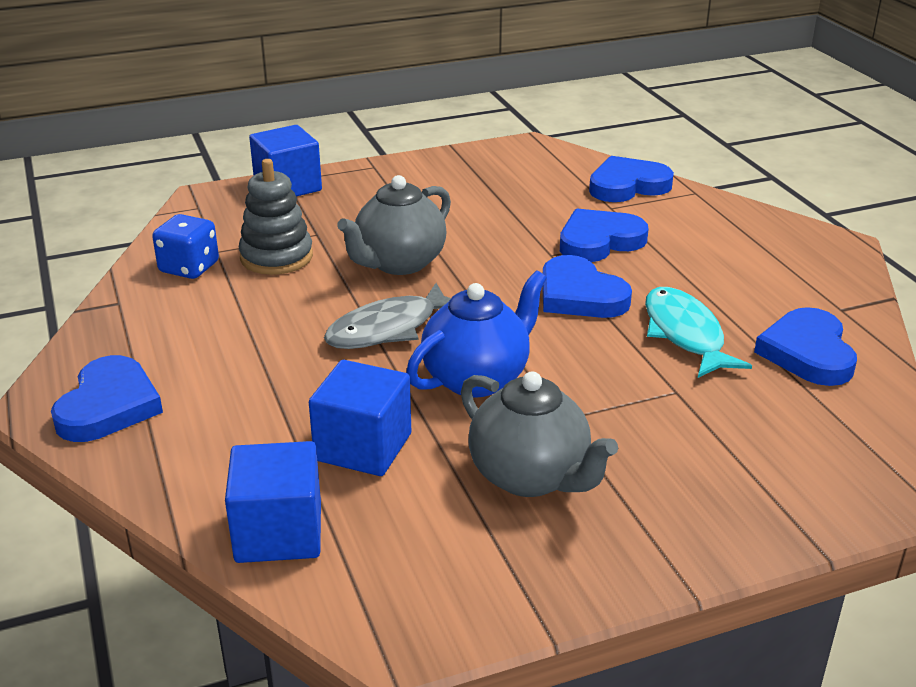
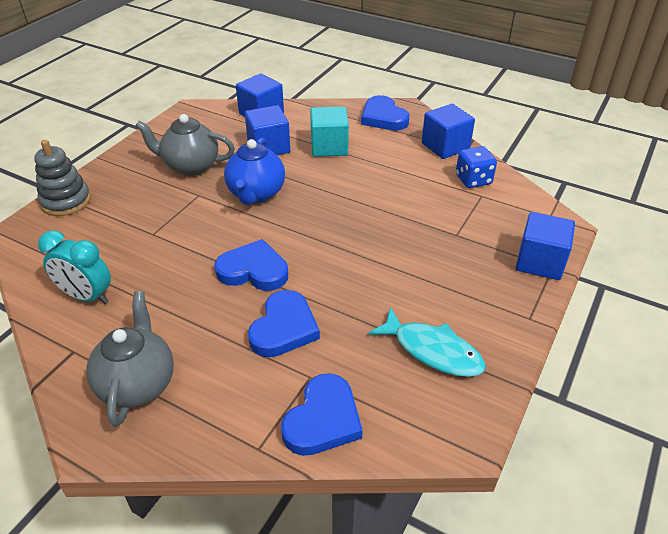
camera: 140 degrees right, 10 degrees up
(129, 318) = (445, 146): none -> blue cube
(274, 398) = (329, 147): none -> turquoise cube
(276, 257) = (447, 208): grey stacking toy -> grey stacking toy (66, 201)
(388, 329) = (328, 197): grey fish -> none
(399, 263) = (380, 238): grey teapot -> grey teapot (138, 384)
(685, 334) = (169, 273): turquoise fish -> turquoise fish (432, 351)
(807, 353) = (86, 296): blue heart -> turquoise clock

